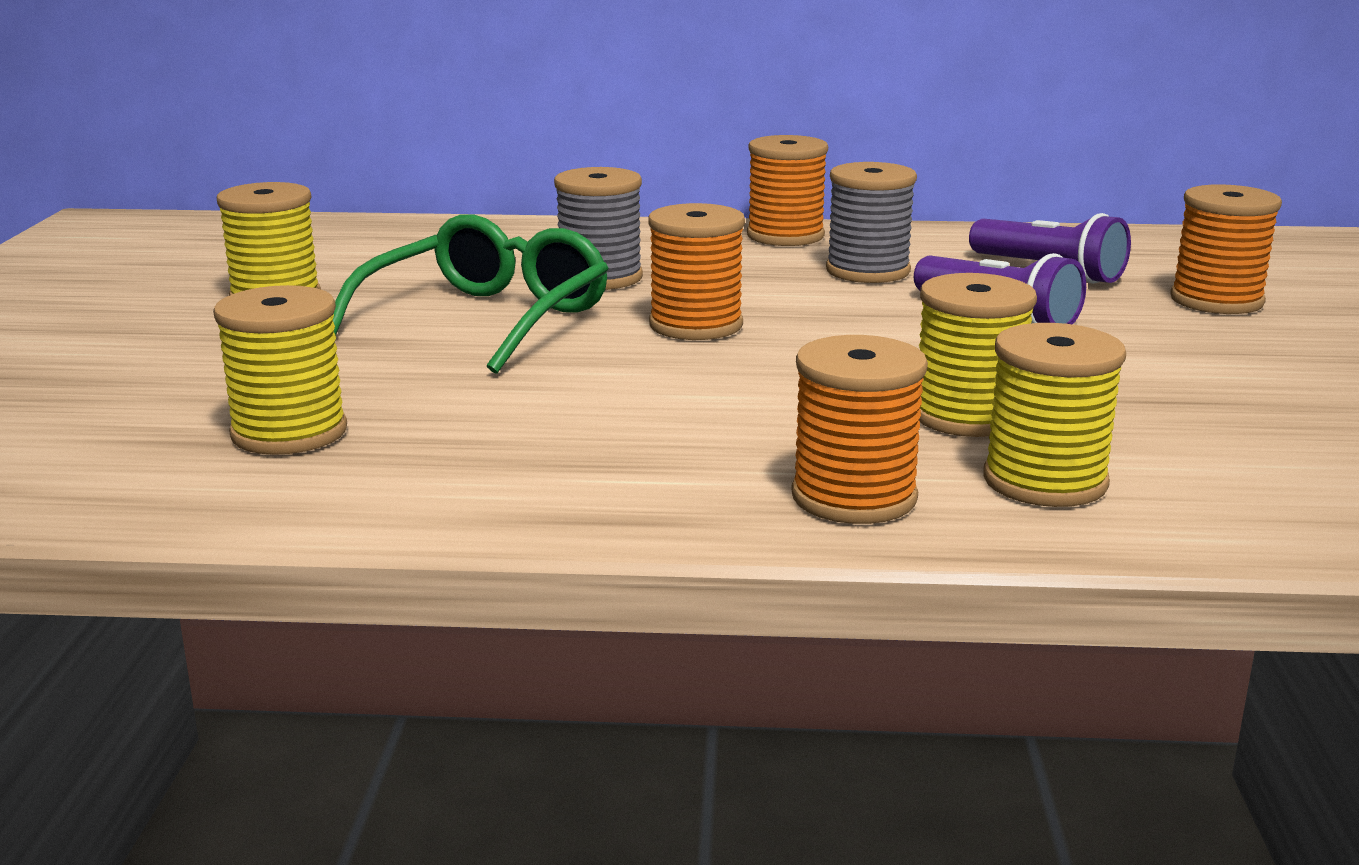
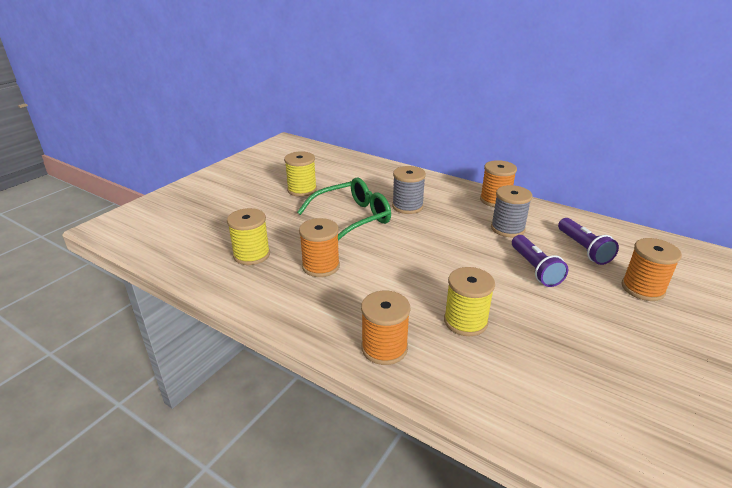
camera: 30 degrees right, 10 degrees up
(696, 325) = (416, 241): orange spool -> orange spool (321, 266)
(1045, 481) = (459, 367): yellow spool -> none

